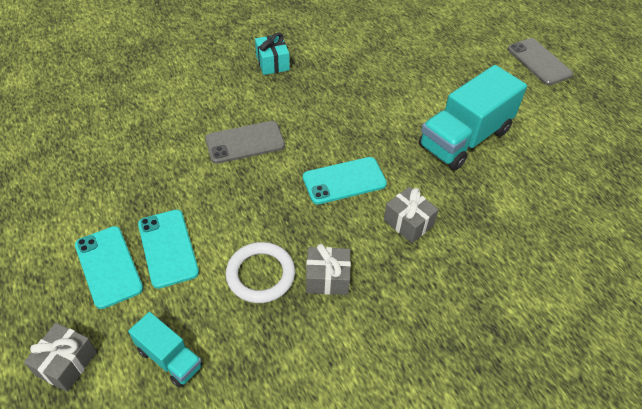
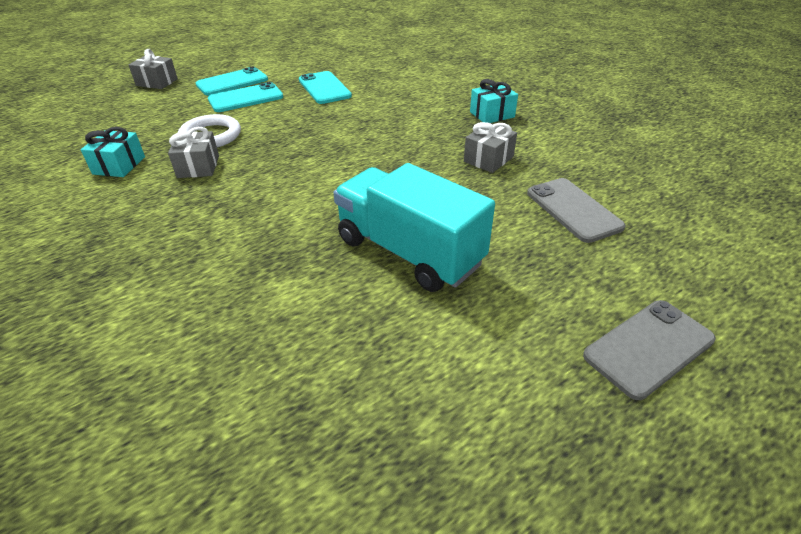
camera: 85 degrees right, 10 degrees down
(169, 358) = (145, 111): turquoise truck -> none
(245, 142) = (367, 113): grey phone -> grey phone (573, 210)
(312, 357) = (119, 165): none -> turquoise gift
(344, 181) = (322, 167): turquoise phone -> turquoise phone (324, 88)
(408, 222) = (261, 209): grey gift -> grey gift (488, 159)

